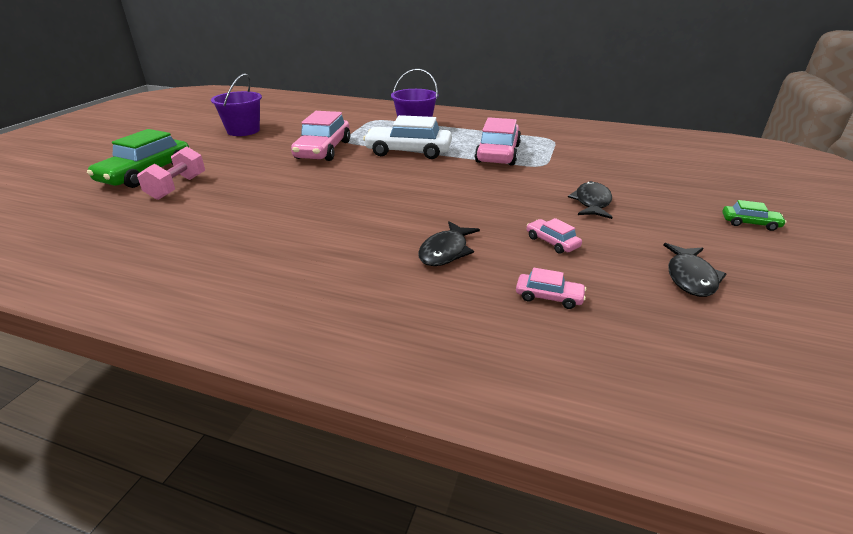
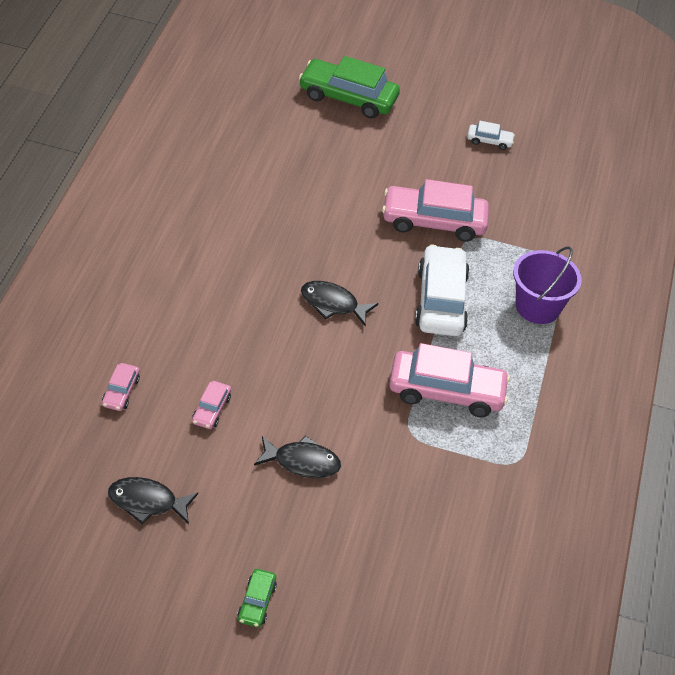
camera: 80 degrees right, 15 degrees up
(177, 187) = (316, 128): pink dumbbell -> none
(243, 131) = (489, 141): purple bucket -> white car
(445, 251) = (193, 328): black fish -> black fish (333, 304)
(552, 242) = (211, 409): pink car -> pink car turned 150 degrees clockwise

